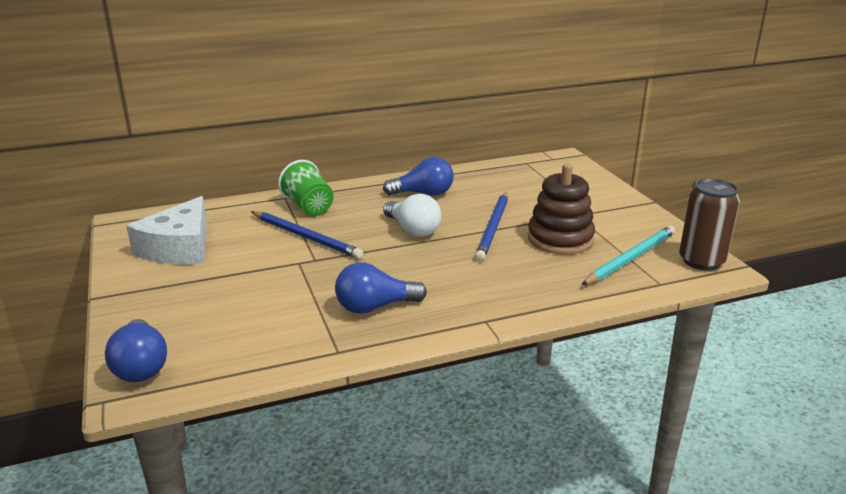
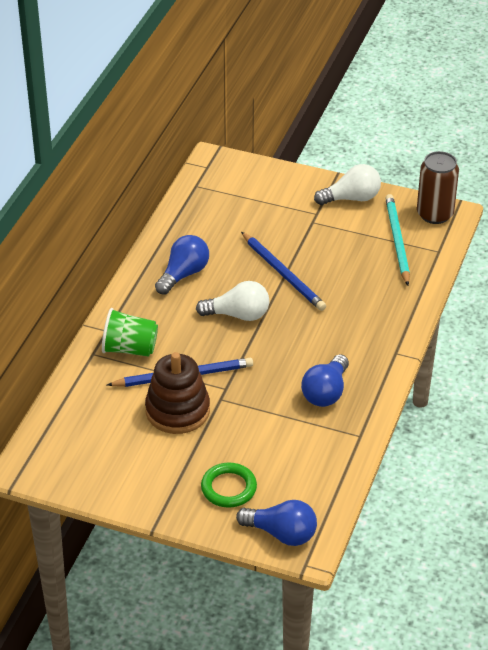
camera: 50 degrees left, 15 degrees up
(179, 247) = (119, 453): white cheese -> none
(182, 311) = (228, 488): none -> green ring
(560, 239) = (337, 253): brown stacking toy -> brown stacking toy (177, 411)
(637, 218) = (351, 198): none -> white light bulb

